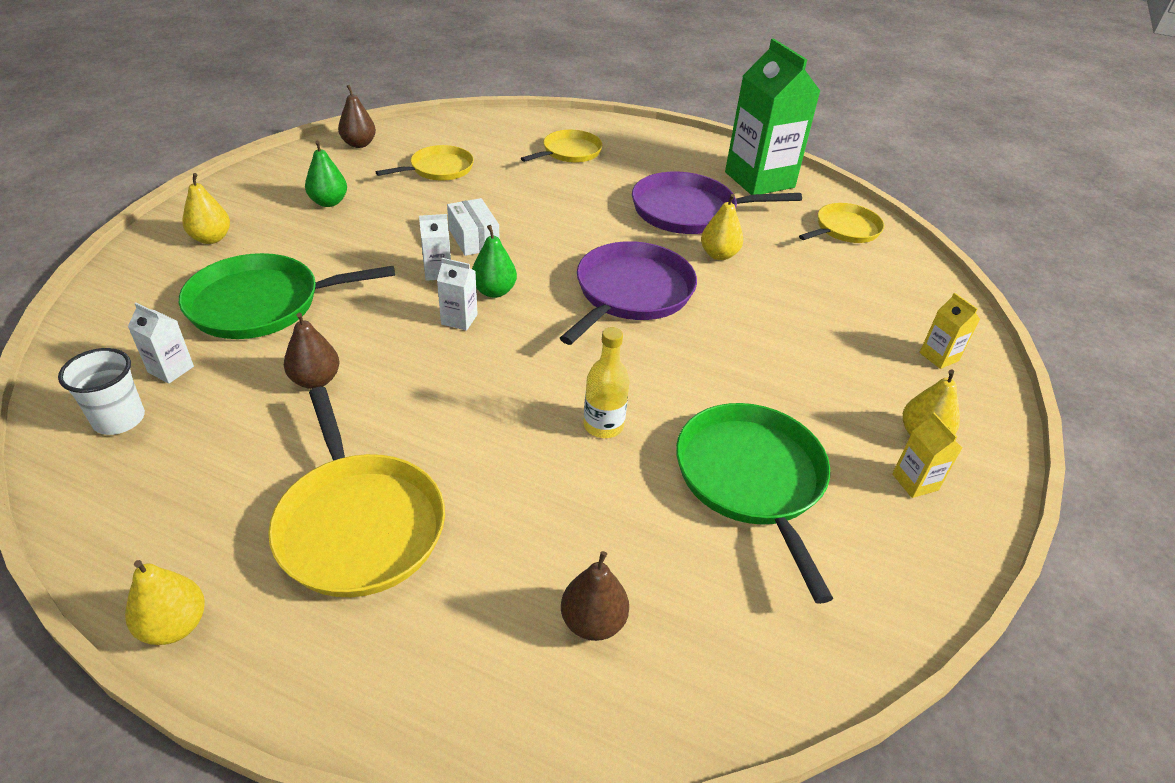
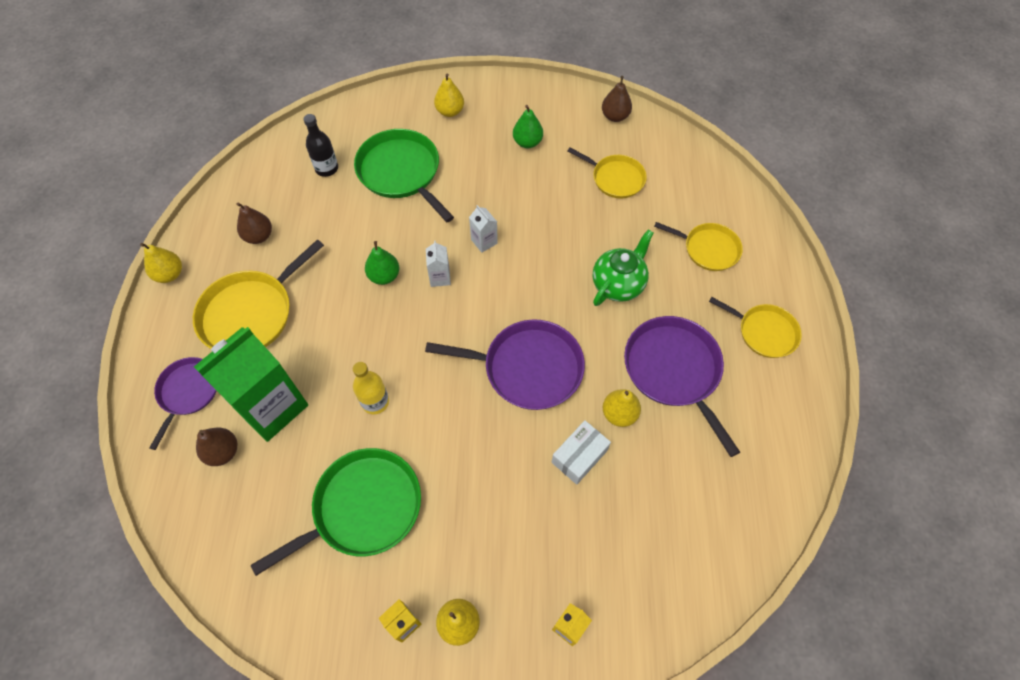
camera: 70 degrees right, 20 degrees up
(119, 419) = (282, 172): white cup -> none
(171, 369) = (327, 168): white carton -> black bottle
(315, 380) = (348, 235): brown pear -> brown pear (259, 236)
(451, 650) = (188, 392): none -> purple pan
(474, 238) = (536, 243): white box -> white box (579, 456)
(494, 291) = (481, 283): green pear -> green pear (384, 276)
(569, 208) = (618, 284): none -> green teapot
(759, 180) = (774, 413): green carton -> green carton (271, 407)
(845, 229) = (733, 511): yellow pan -> yellow pan (764, 332)

